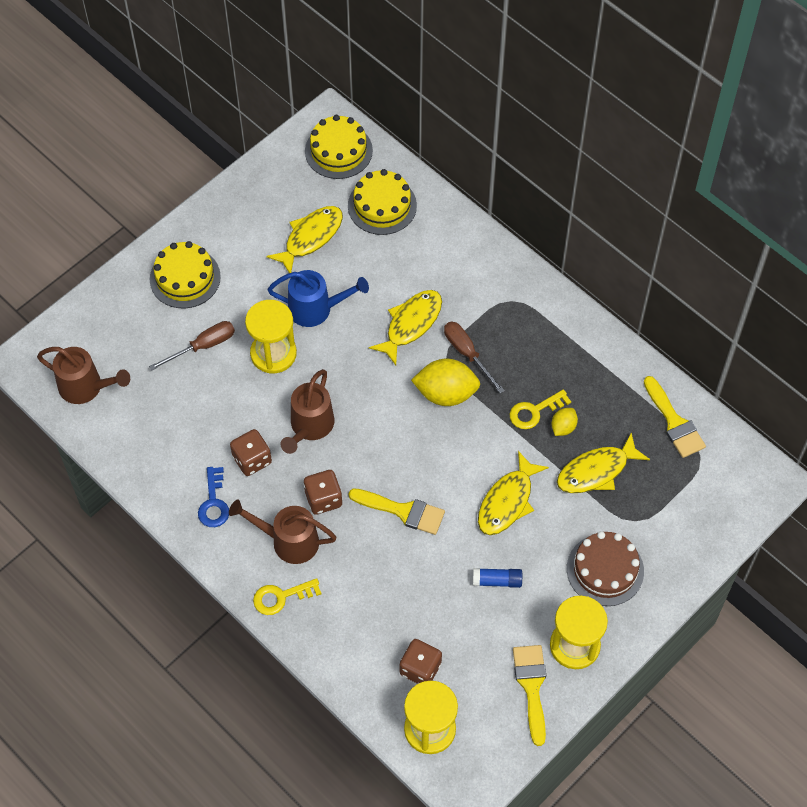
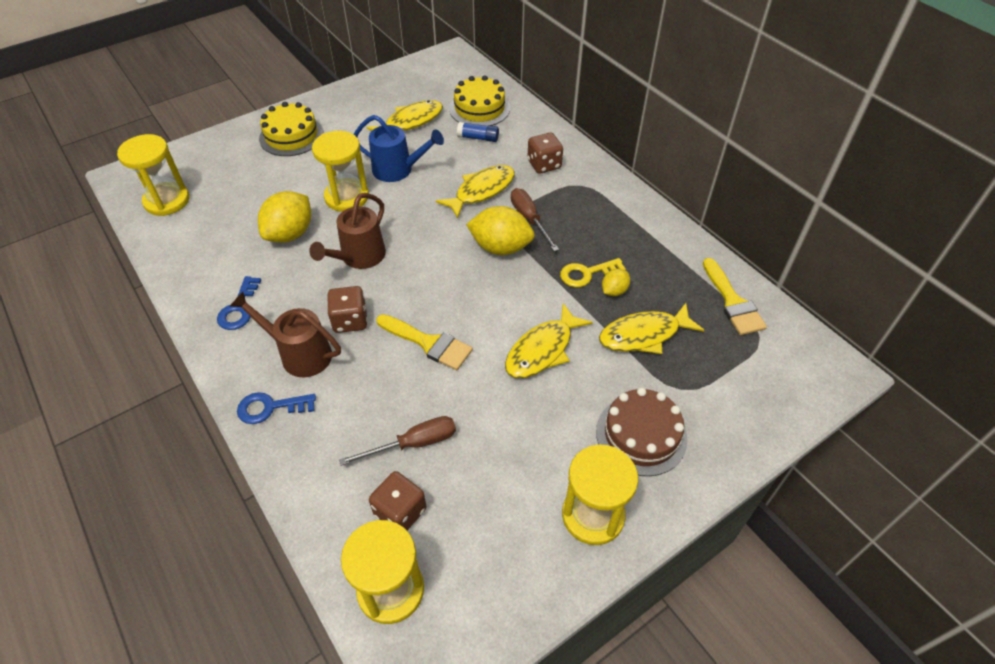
camera: 10 degrees right, 10 degrees down
(86, 387) = (167, 201): brown watering can -> yellow hourglass
(203, 346) = (285, 184): brown screwdriver -> brown screwdriver (413, 444)
(231, 409) = (290, 234): none -> yellow lemon
(252, 460) = (292, 277): brown dice -> brown dice (544, 165)
(281, 597) = (270, 407): yellow key -> blue key
(338, 151) = (453, 72): yellow cake -> none
(497, 581) = (514, 428): blue glue stick -> blue glue stick (478, 138)
(531, 686) = (530, 557): yellow brush -> none

